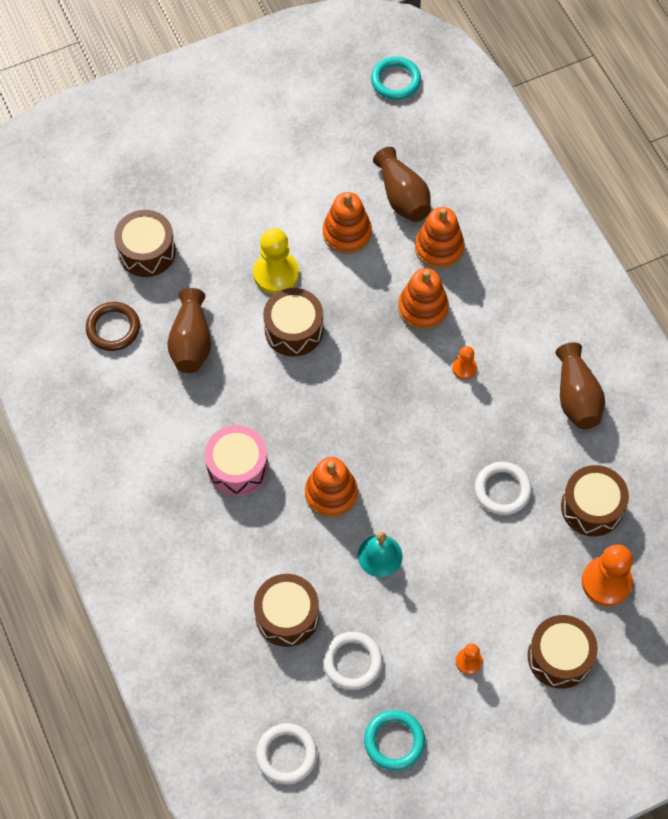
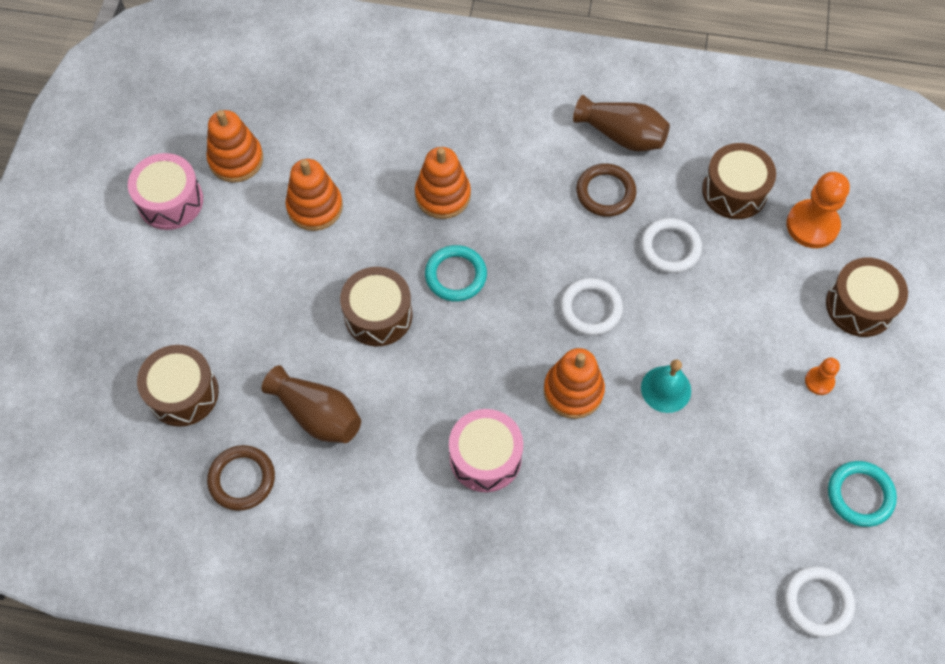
camera: 55 degrees left, 0 degrees up
(276, 274) = (306, 293): yellow pawn -> none
(280, 143) = (170, 201): none -> pink drum
(287, 615) = (673, 510): brown drum -> none
(352, 662) = (758, 481): white ring -> white ring (590, 309)
(395, 80) = (193, 69): turquoise ring -> turquoise ring (455, 275)
(402, 197) = (316, 139): brown vase -> none
(439, 248) = (393, 144): orange stacking toy -> orange stacking toy (236, 159)
(464, 368) = (528, 201): orange pawn -> none
(515, 416) = (605, 192): none -> brown ring

